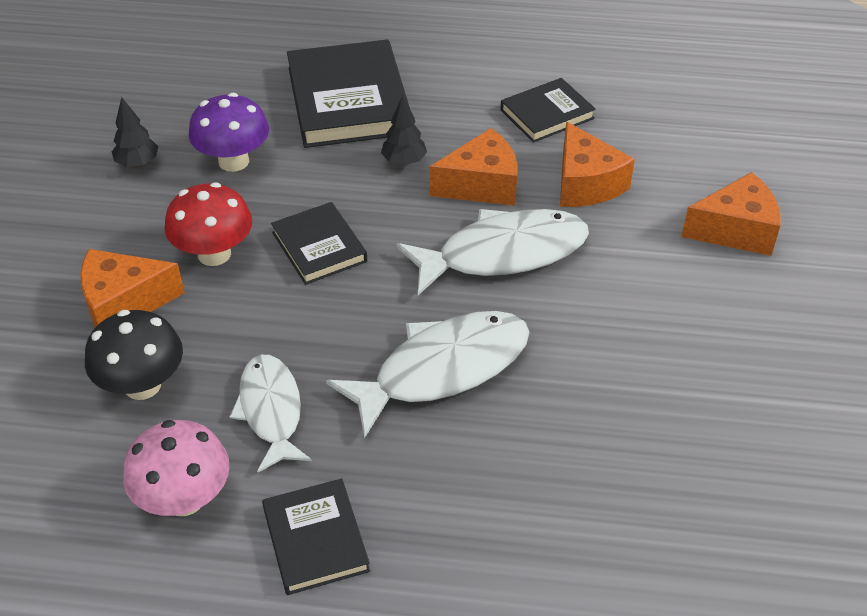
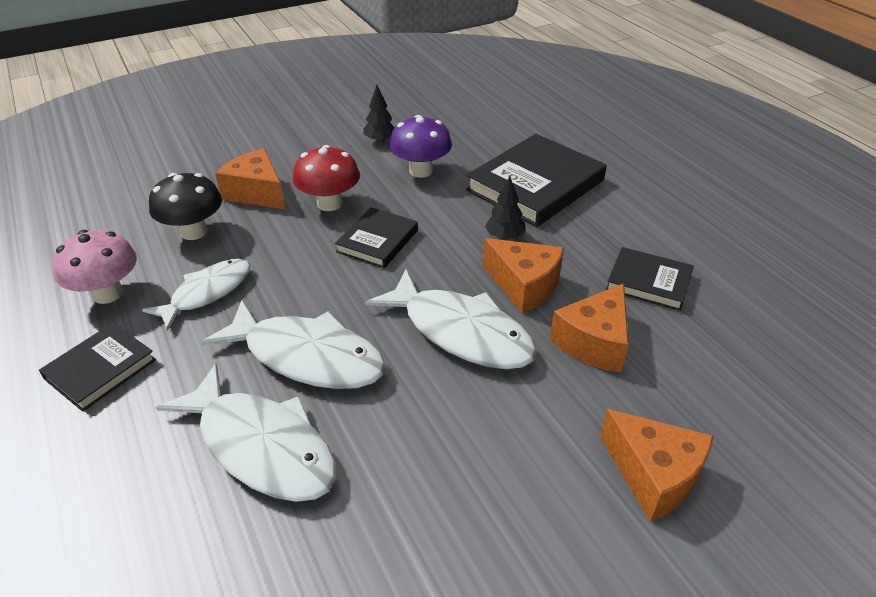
camera: 55 degrees right, 5 degrees down
(530, 445) = (261, 446): none -> white fish

